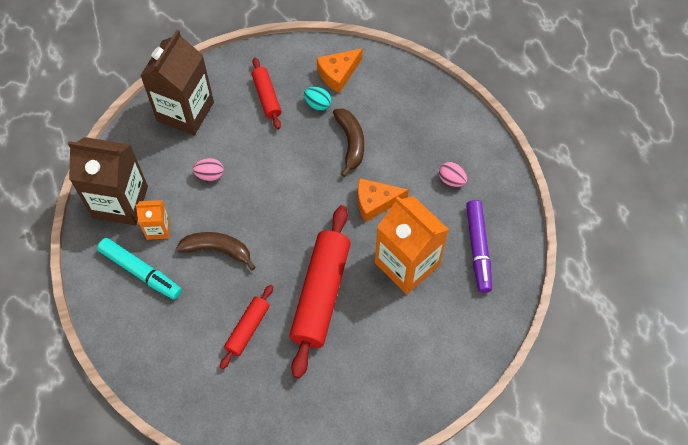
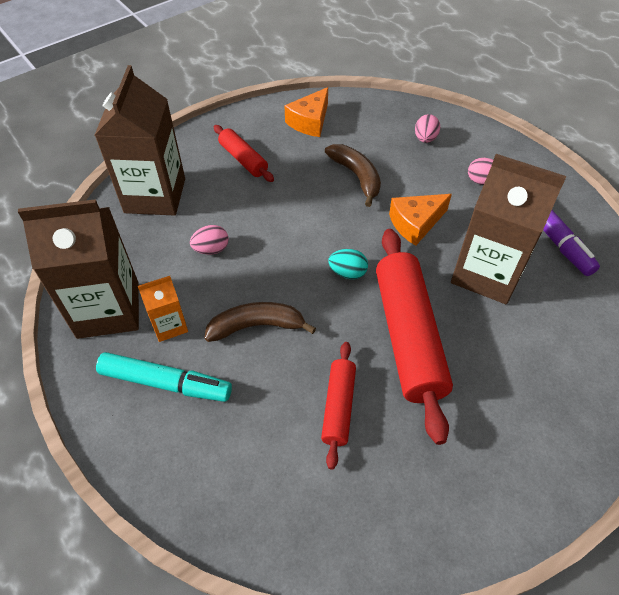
camera: 20 degrees left, 10 degrees down
(317, 104) = (302, 152): turquoise egg -> turquoise egg (347, 273)
(407, 264) = (487, 273): orange carton -> brown carton
(427, 122) = (425, 139): none -> pink egg

